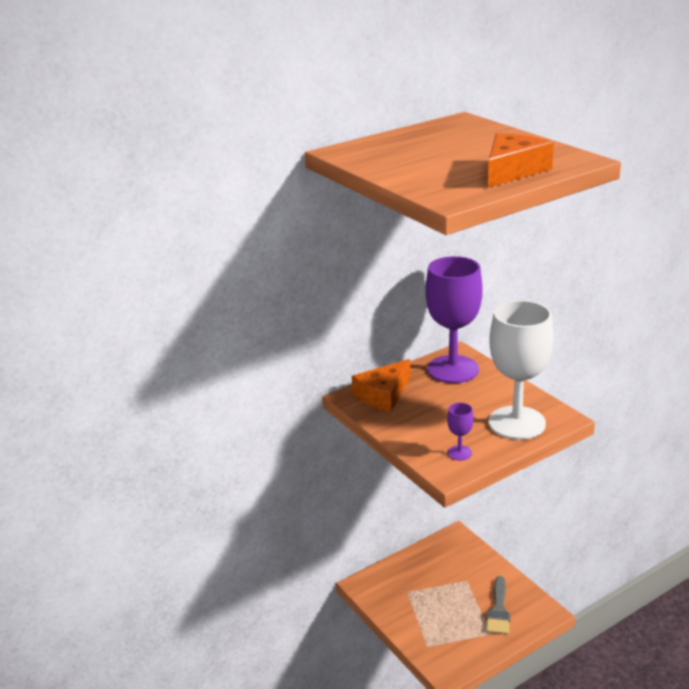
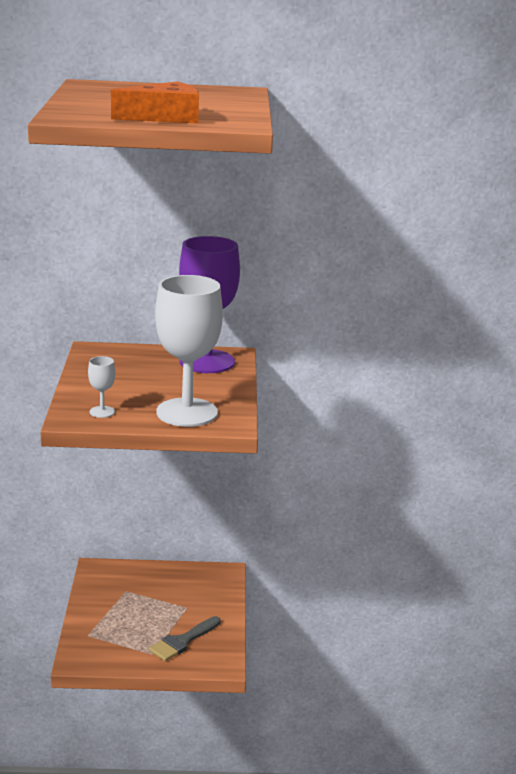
camera: 30 degrees right, 5 degrees down
(383, 395) = (118, 356): orange cheese -> none
(459, 453) = (102, 412): purple goblet -> white goblet

